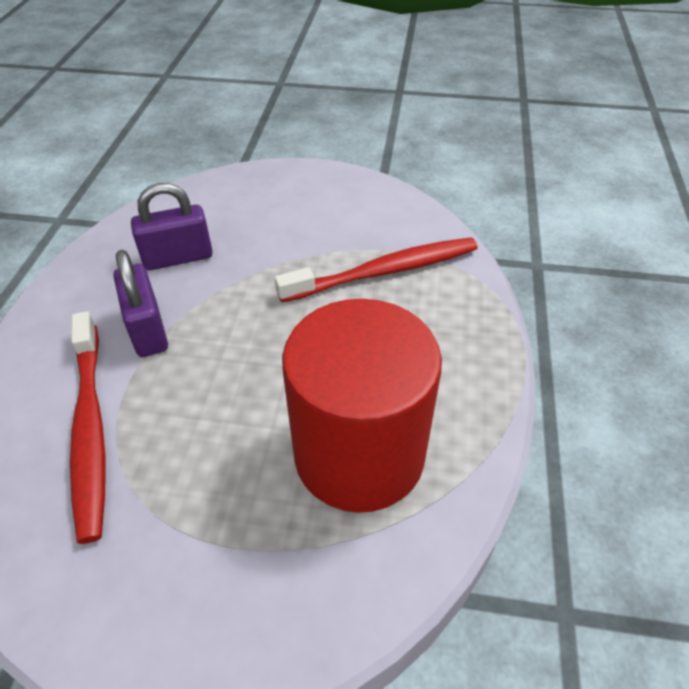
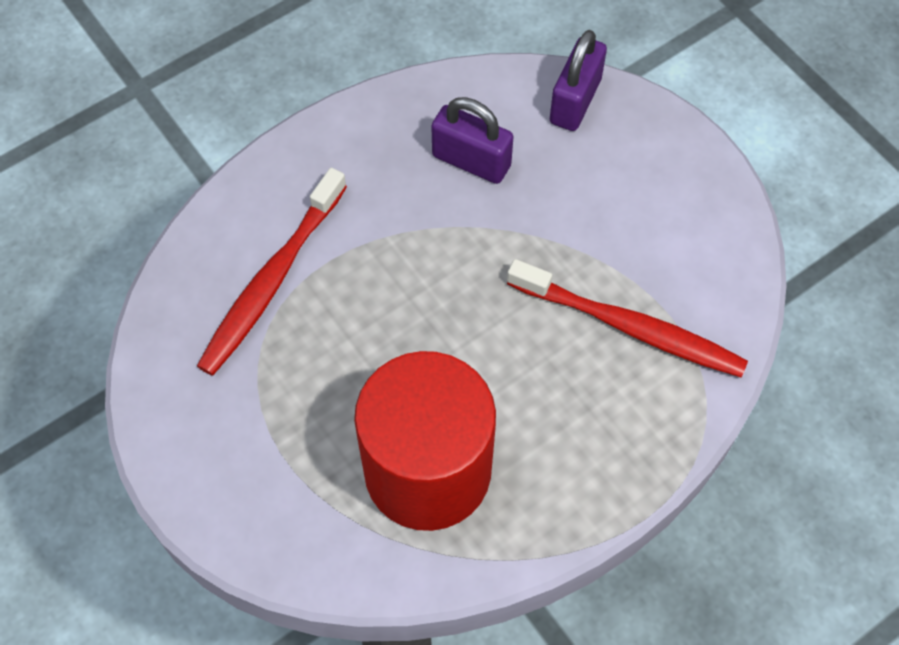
camera: 45 degrees right, 15 degrees up
(148, 330) = (382, 221): purple padlock -> purple padlock (575, 101)

